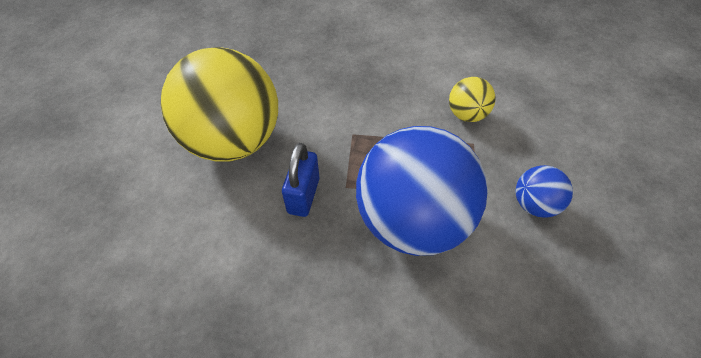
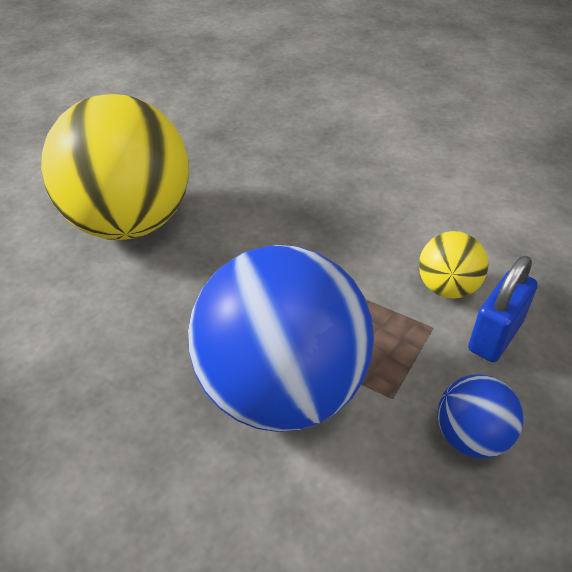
camera: 25 degrees right, 10 degrees down
(303, 195) = (166, 310): blue padlock -> blue padlock (495, 336)

